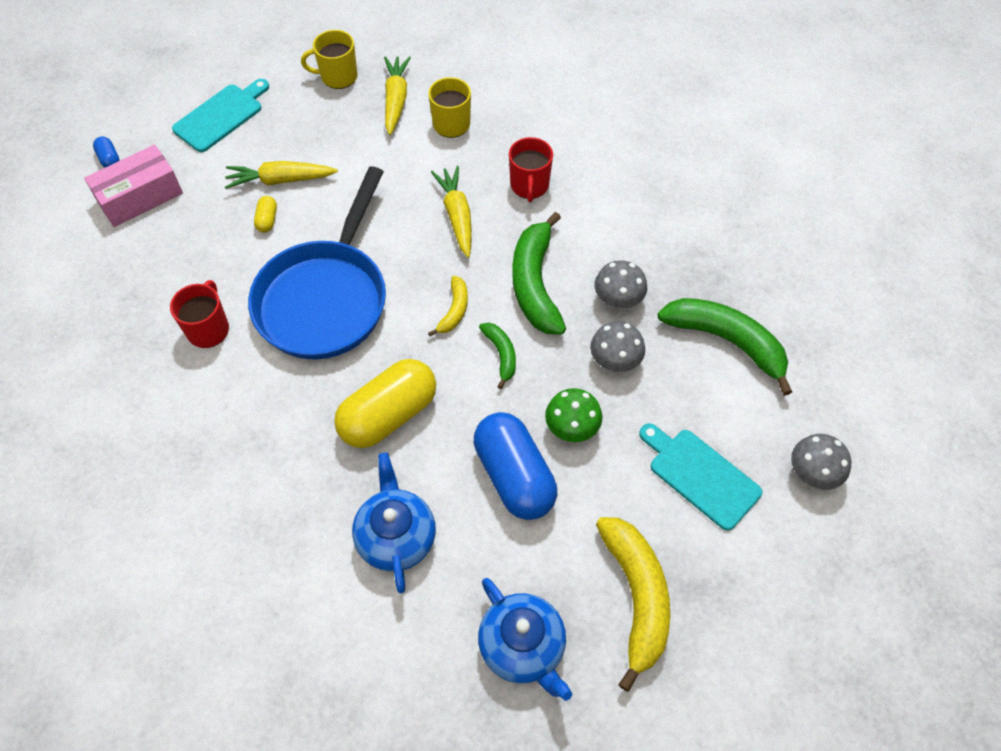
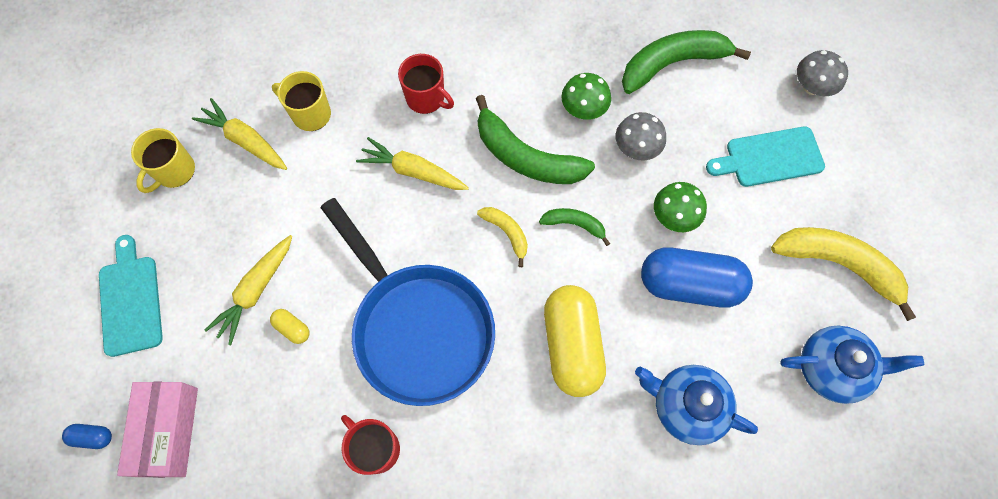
camera: 55 degrees left, 10 degrees up
(618, 299) = (583, 109): grey mushroom -> green mushroom

